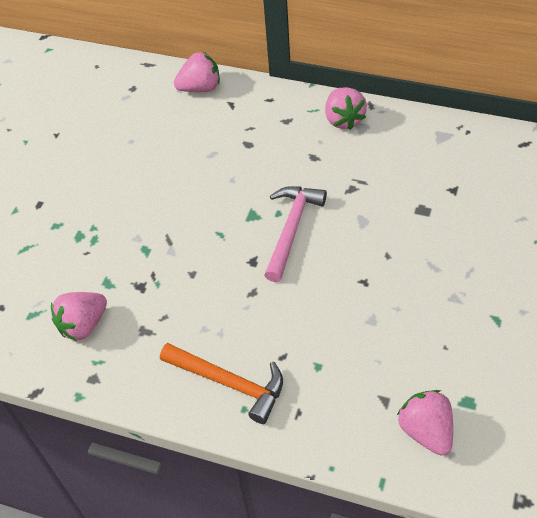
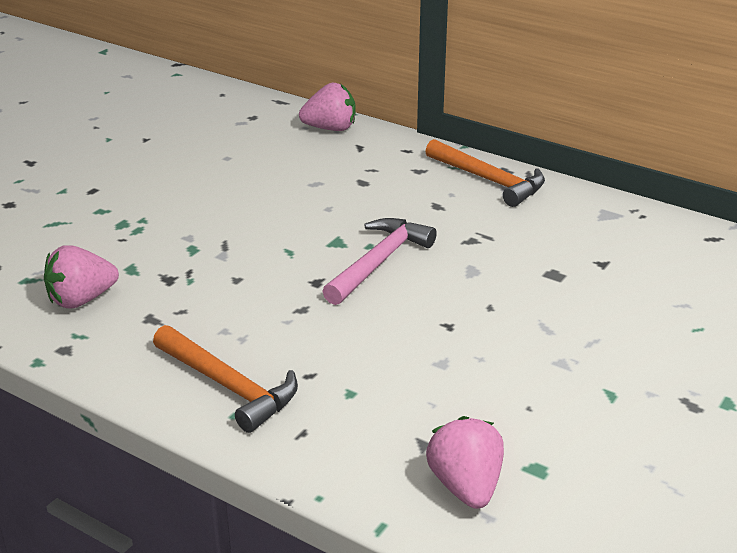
camera: 10 degrees right, 20 degrees down
(343, 119) = (489, 180): pink strawberry -> orange hammer

